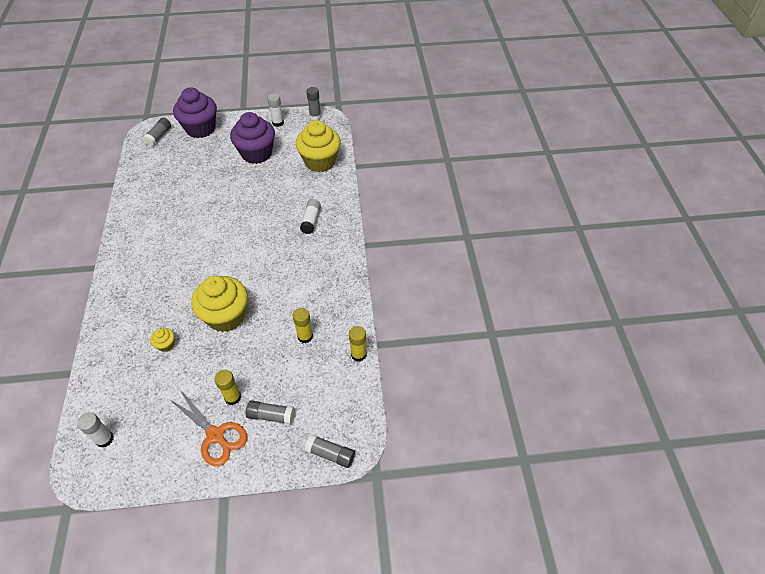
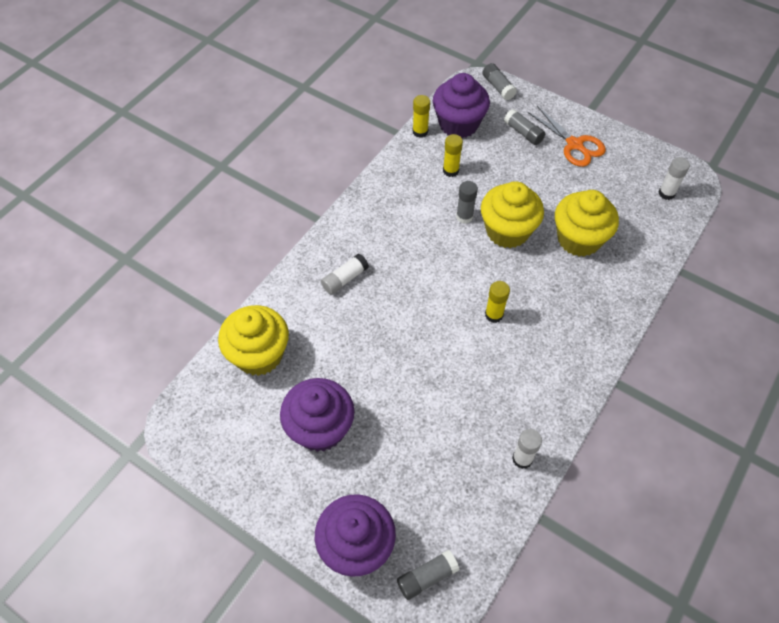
camera: 140 degrees left, 5 degrees up
(166, 344) = (579, 239): yellow cupcake -> yellow cupcake, size x2.38
(215, 435) = (575, 145): orange scissors -> orange scissors turned 150 degrees clockwise
(232, 397) = (545, 162): yellow glue stick -> yellow glue stick (494, 315)
(278, 123) = (244, 470): white glue stick -> white glue stick (522, 459)
(315, 116) = (186, 444): grey glue stick -> grey glue stick (464, 217)
(333, 384) = (458, 124): none -> purple cupcake

